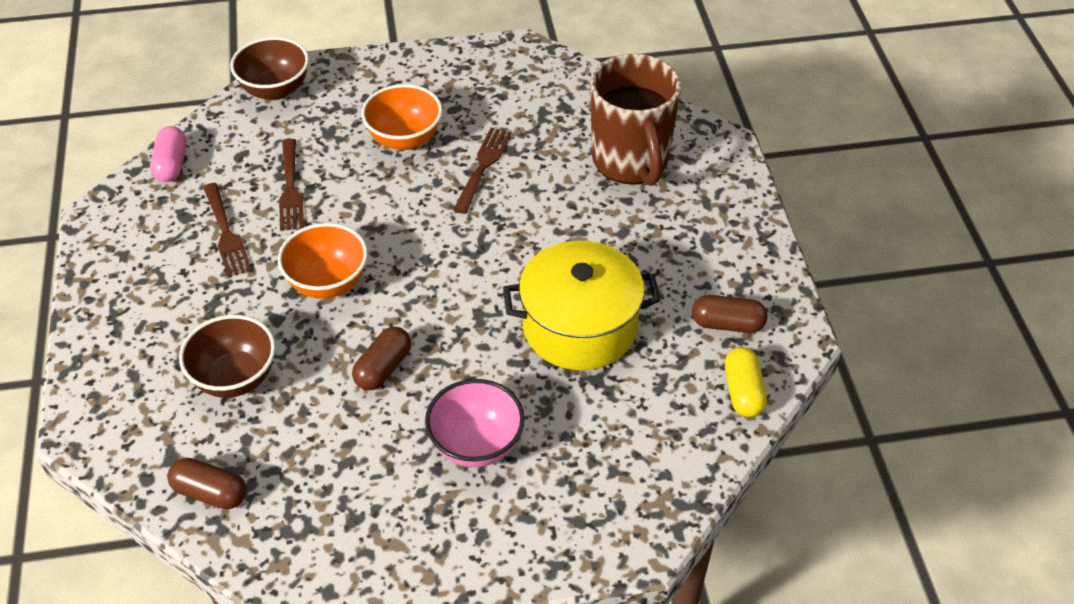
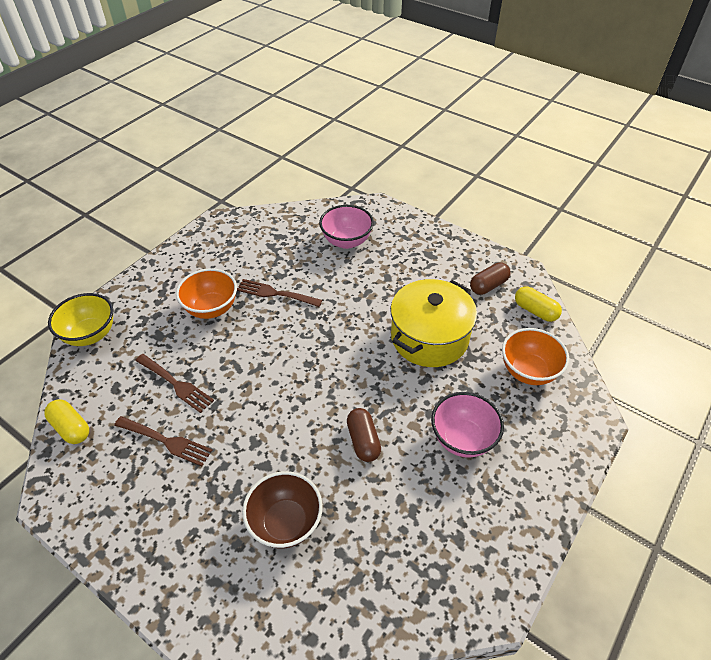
camera: 45 degrees left, 0 degrees up
(171, 164) = (71, 428): pink capsule -> yellow capsule
(210, 493) = (362, 607): brown capsule -> none
(275, 90) = (90, 334): brown bowl -> yellow bowl
(327, 283) = (269, 420): orange bowl -> orange bowl (528, 371)
(483, 167) = (275, 293): brown fork -> brown fork turned 45 degrees counterclockwise
(631, 161) = (346, 241): brown mug -> pink bowl

